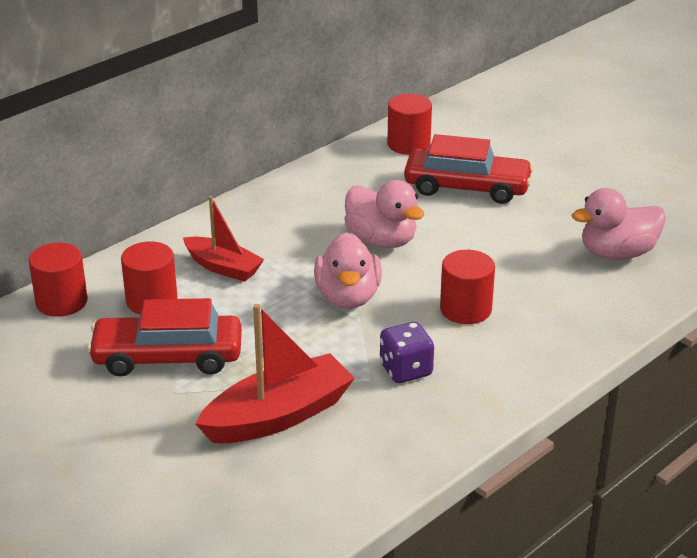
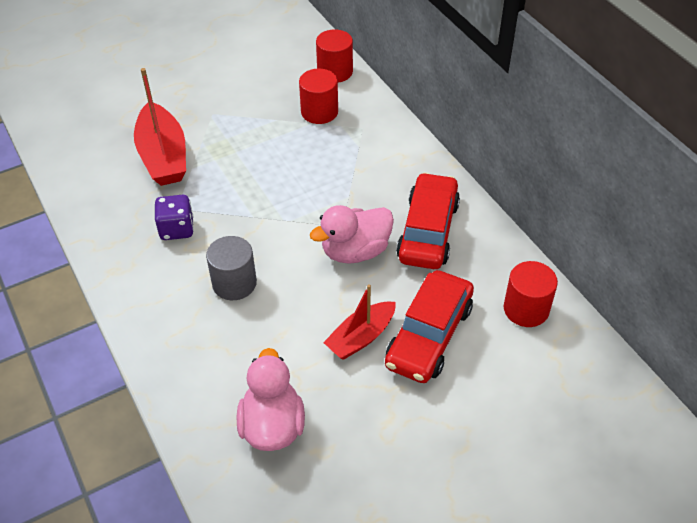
camera: 105 degrees right, 15 degrees up
(168, 357) = (250, 113): red car -> red car (428, 231)
(223, 267) = (348, 151): red boat -> red boat (361, 337)
(348, 297) = (281, 214): pink duck -> none
(465, 309) = (234, 283): red cylinder -> grey cylinder

